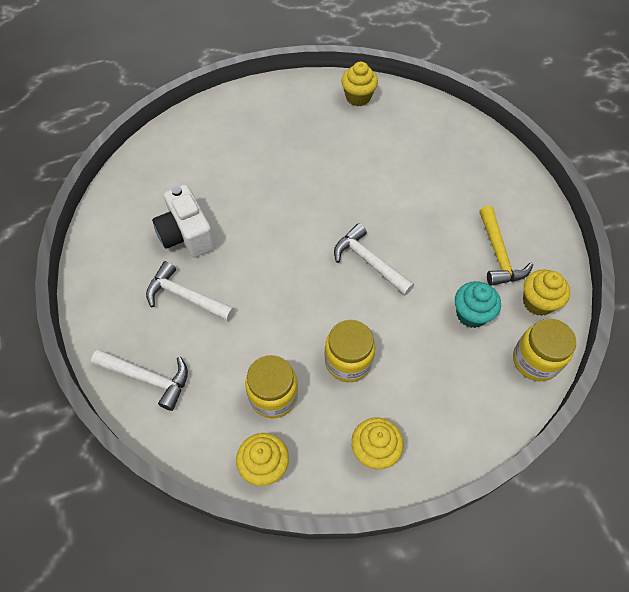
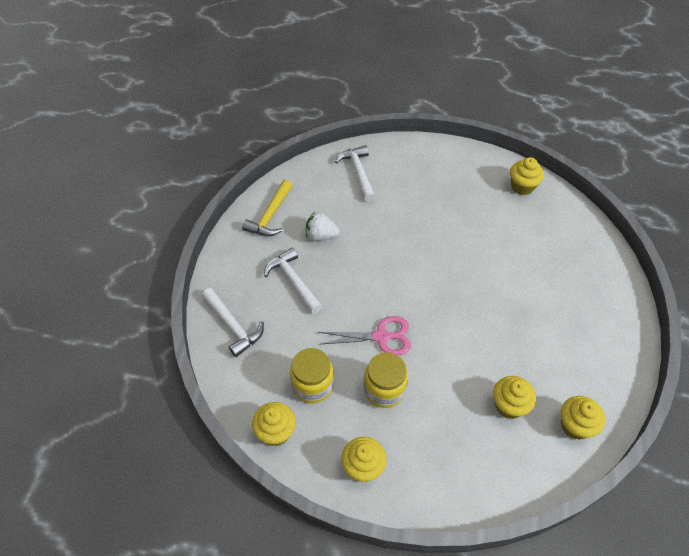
camera: 30 degrees right, 5 degrees down
(187, 234) = (321, 236): white camera -> white strawberry
(313, 309) = (381, 337): none -> pink scissors
(369, 261) = (449, 322): white hammer -> white hammer (358, 173)
(471, 314) = (509, 405): turquoise cupcake -> yellow cupcake
(498, 254) = (564, 369): yellow hammer -> yellow hammer (270, 215)
(535, 360) = (541, 471): yellow jar -> none

